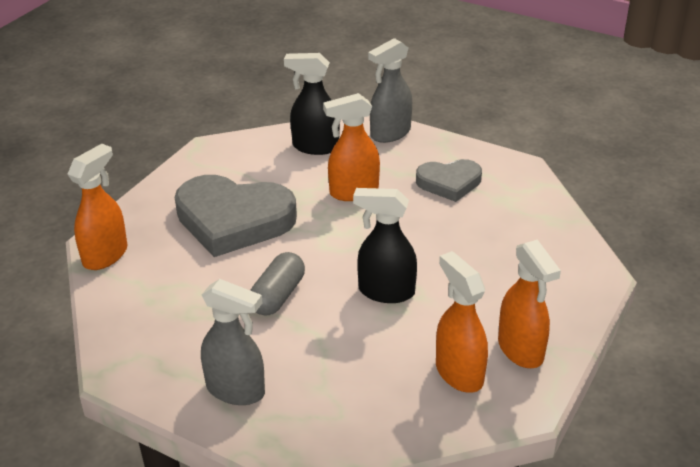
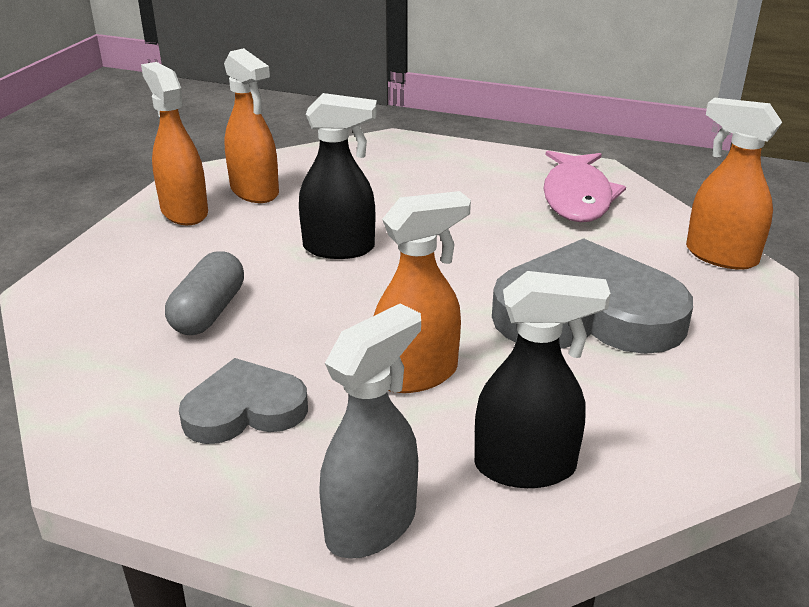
camera: 170 degrees right, 5 degrees down
(105, 255) = (720, 256): orange spray bottle -> orange spray bottle turned 105 degrees clockwise
(164, 331) = (577, 197): none -> pink fish
(236, 390) = (472, 167): grey spray bottle -> none
(277, 296) = (471, 234): grey capsule -> grey capsule (209, 312)

